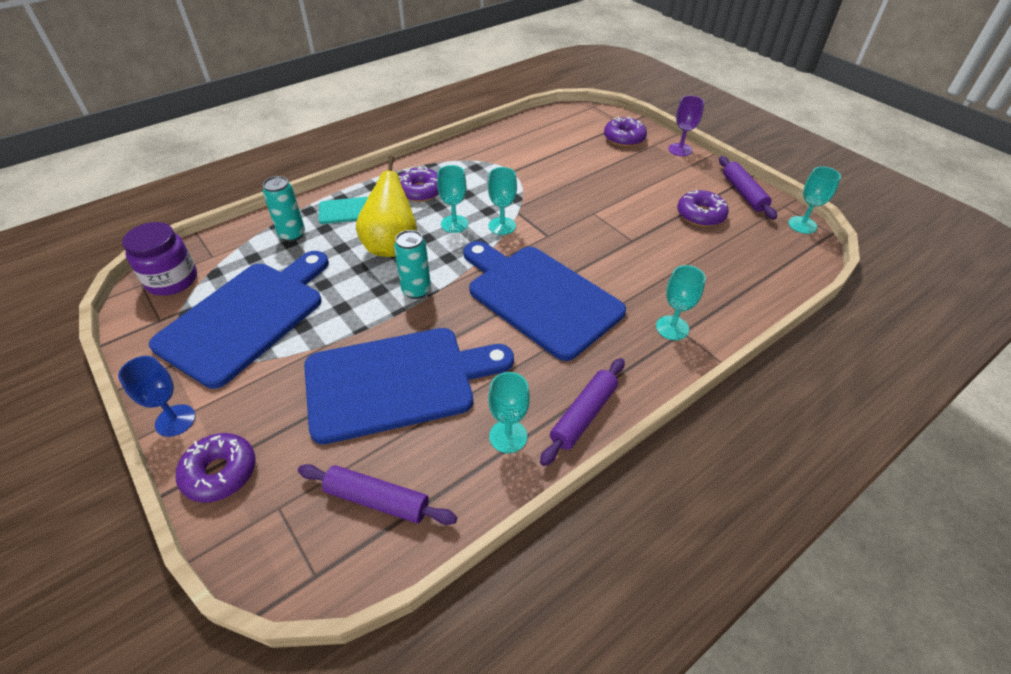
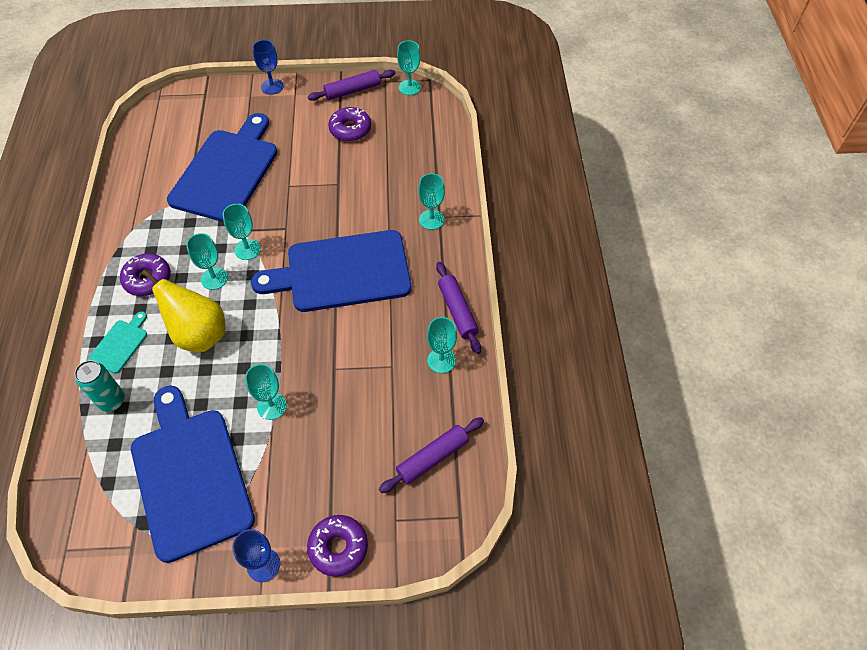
camera: 55 degrees left, 10 degrees up
(172, 280) = (84, 521): purple jar -> none
(352, 330) = (272, 406): none -> turquoise goblet
(397, 381) = (346, 400): blue cutting board -> blue cutting board (226, 172)
(416, 291) = (267, 344): turquoise can -> none
(624, 138) = (223, 107): purple donut -> none
(680, 150) = (272, 86): purple goblet -> blue goblet
(743, 193) = (352, 91): purple rolling pin -> purple rolling pin turned 45 degrees counterclockwise

